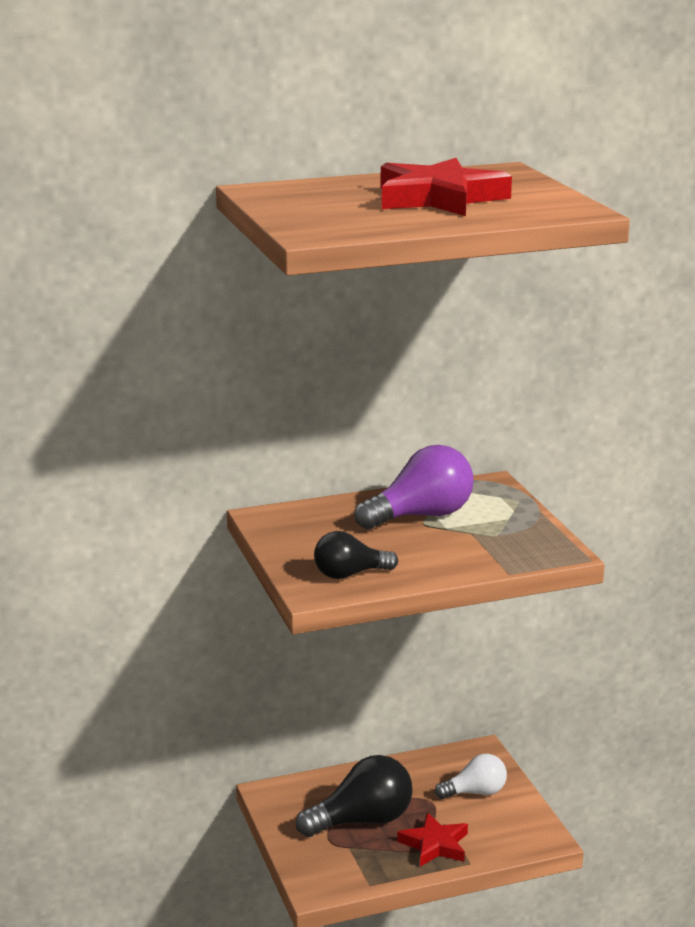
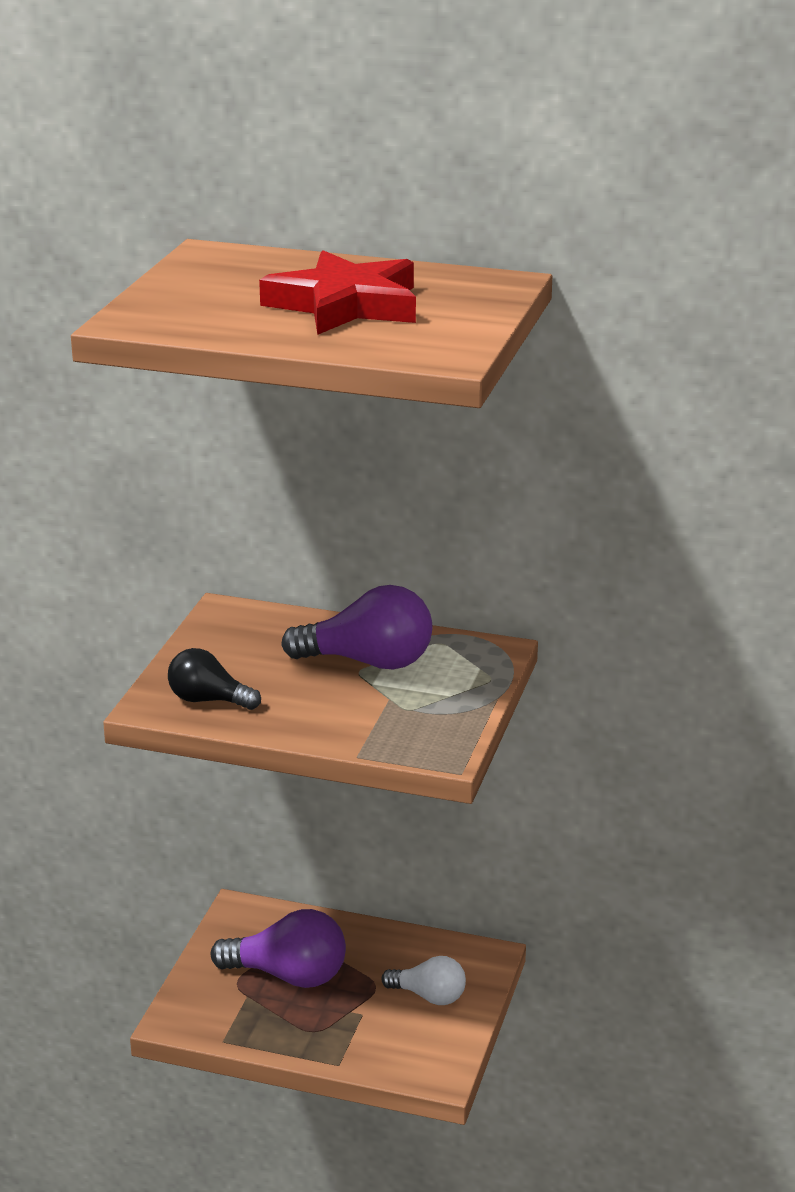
camera: 35 degrees right, 5 degrees up
(362, 821) = (288, 975): black light bulb -> purple light bulb
(435, 845) = (327, 1031): red star -> none

